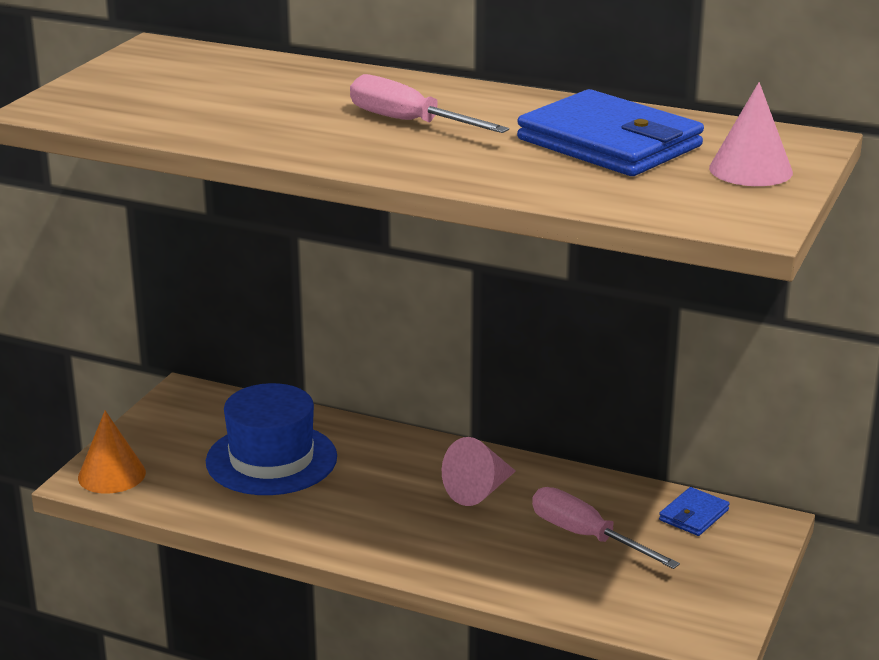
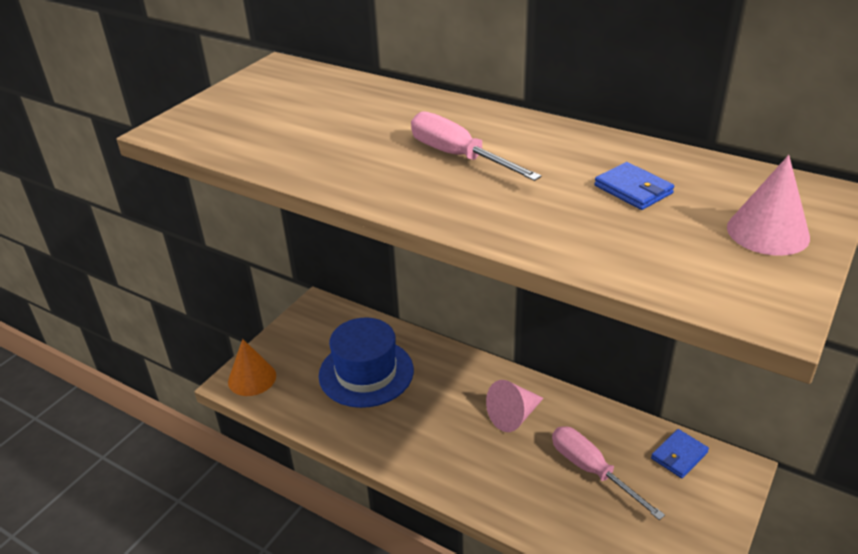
camera: 10 degrees right, 10 degrees up
(609, 143) = (633, 189): blue wallet -> blue wallet, size x0.46

